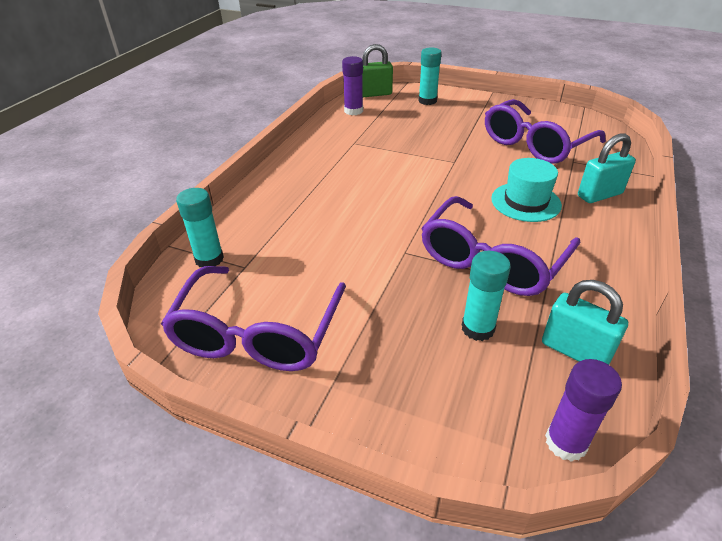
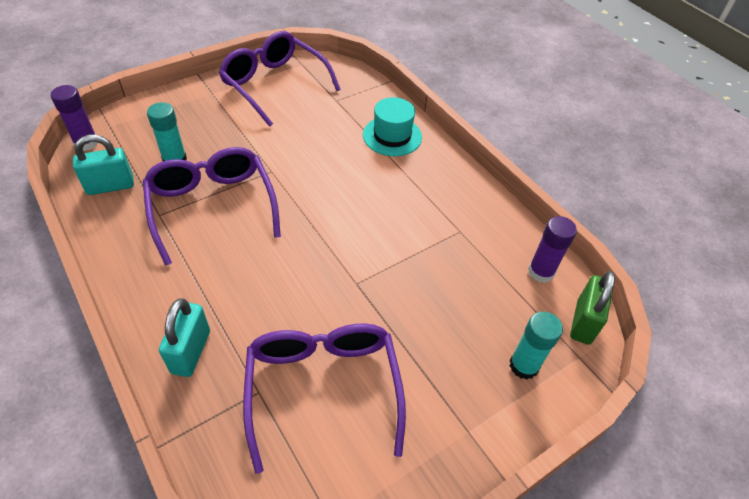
camera: 120 degrees right, 10 degrees up
(209, 259) = (359, 90): turquoise glue stick -> none
(525, 202) = (244, 283): turquoise hat -> turquoise hat (392, 136)

